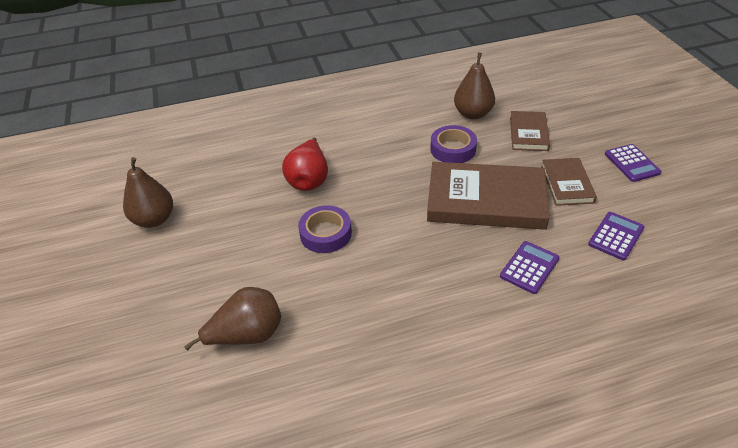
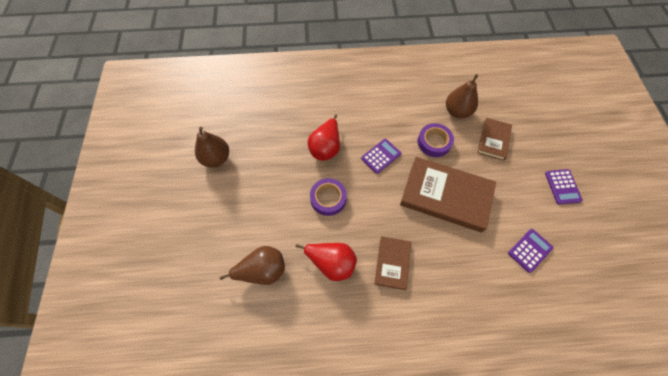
camera: 10 degrees right, 20 degrees up
(348, 305) = (331, 263): none -> red pear
(529, 267) = (460, 262): purple calculator -> purple calculator (381, 156)
(567, 184) = (508, 195): brown book -> brown book (392, 263)

